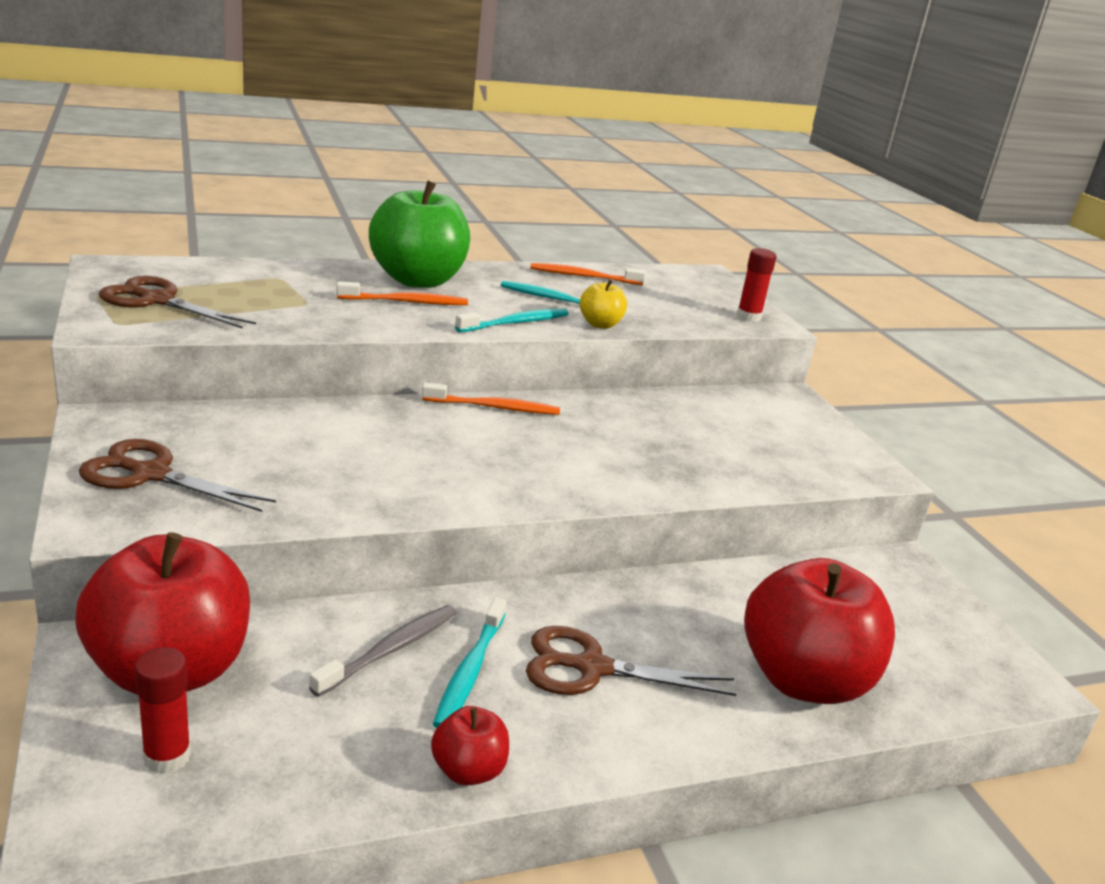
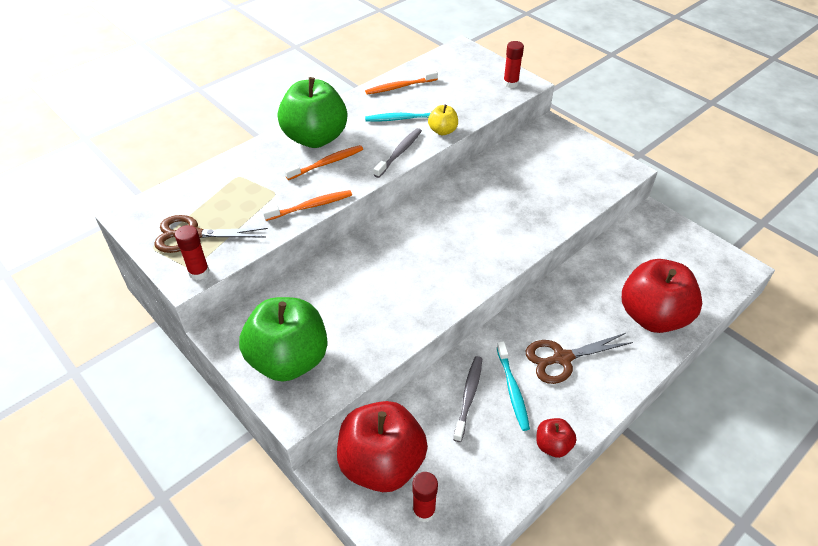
camera: 20 degrees left, 20 degrees up
(121, 329) = (199, 272): none -> red glue stick
(151, 474) = (289, 360): brown scissors -> green apple
(494, 407) = (414, 214): orange toothbrush -> orange toothbrush (311, 206)
(516, 323) = (399, 153): turquoise toothbrush -> grey toothbrush

